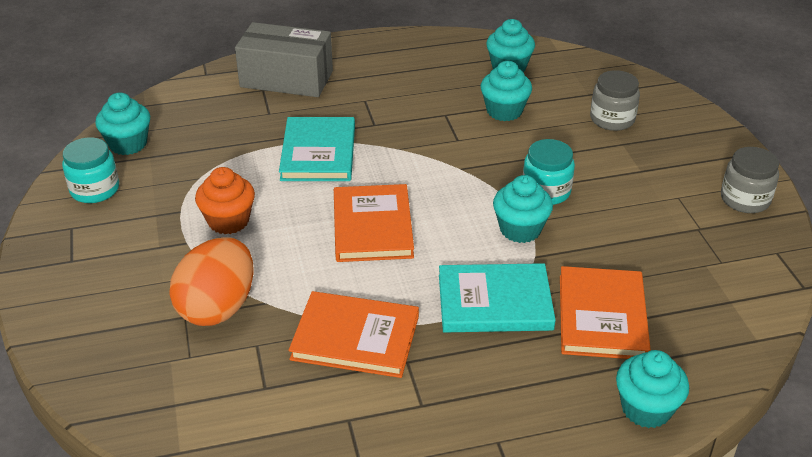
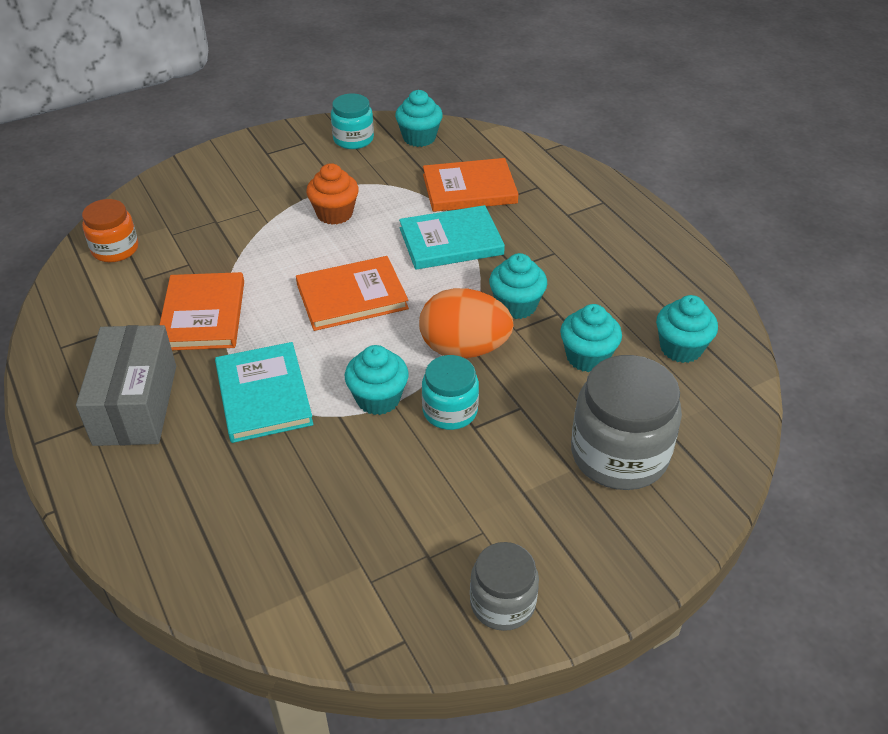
camera: 75 degrees right, 5 degrees up
(192, 411) = (115, 249): none -> orange jar
(217, 307) = (227, 234): orange egg -> orange egg (464, 349)
(286, 79) = (563, 196): grey box -> grey box (136, 404)
(602, 316) = (257, 478): orange book -> orange book (469, 189)
(612, 119) = (619, 454): grey jar -> grey jar, size x1.70
(646, 409) = (132, 524): turquoise cupcake -> turquoise cupcake (516, 305)

